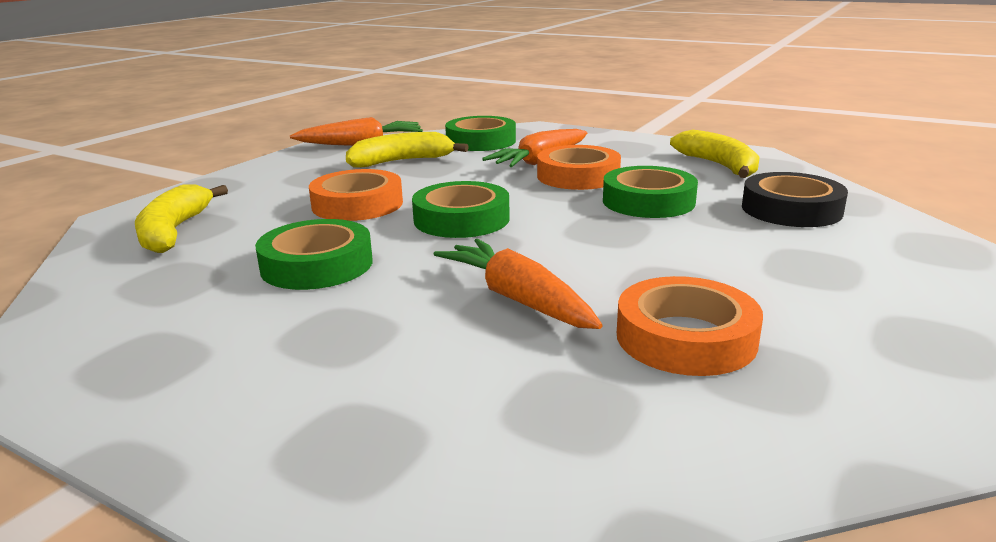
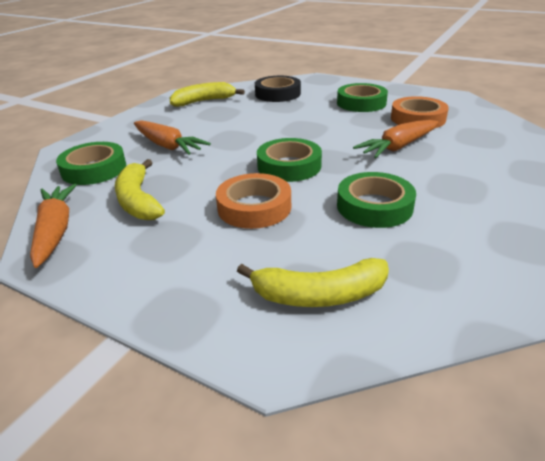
camera: 90 degrees left, 10 degrees up
(578, 176) = (209, 134): orange tape -> none
(648, 201) = (262, 119): green tape -> green tape (361, 103)

